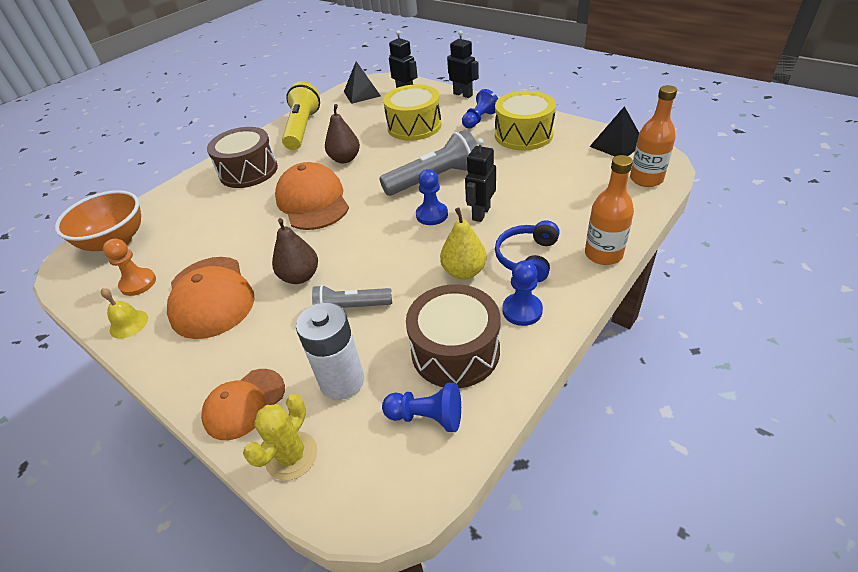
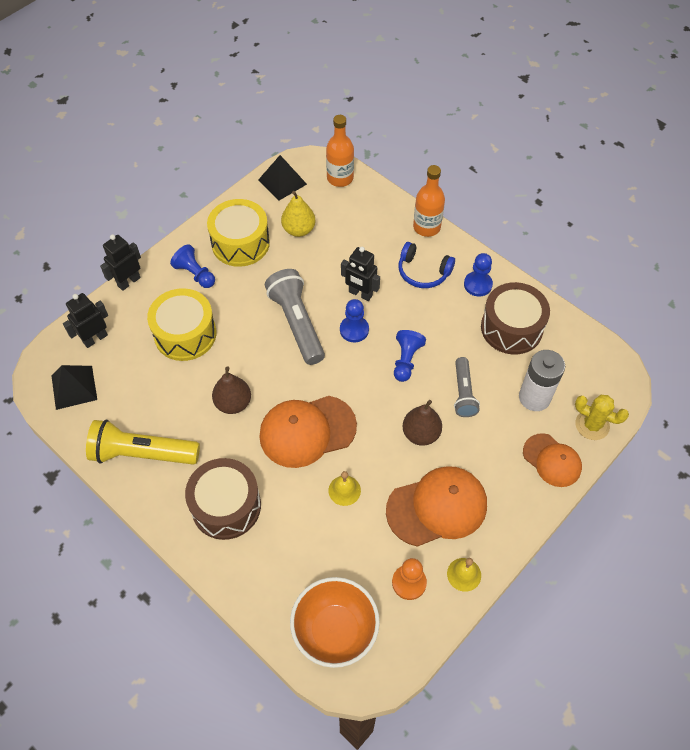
camera: 90 degrees left, 15 degrees up
(246, 231) = (344, 490): none -> yellow bell
(427, 416) = (564, 348): blue pawn -> blue pawn (406, 360)
(464, 271) = (432, 314): yellow pear -> yellow pear (299, 230)

